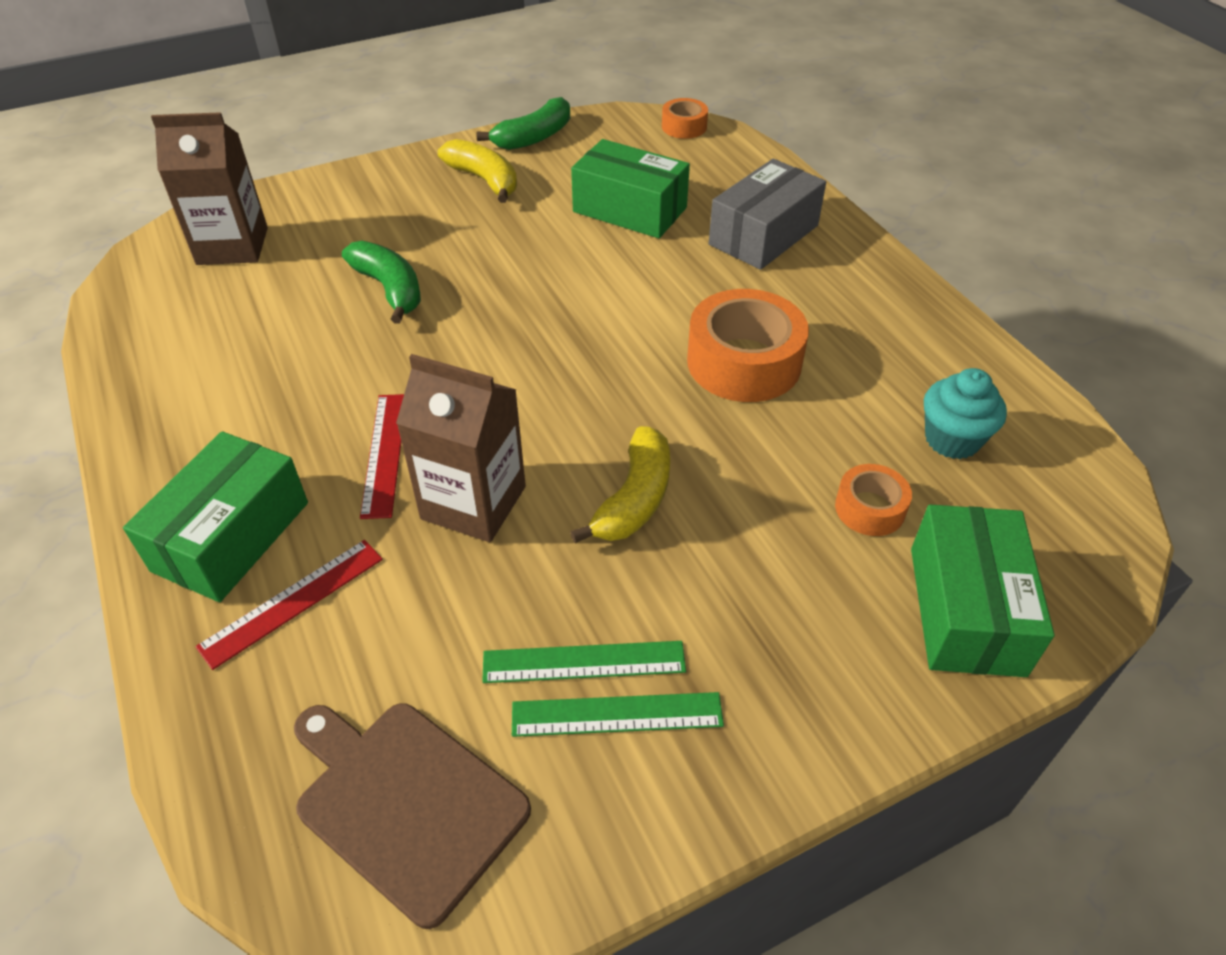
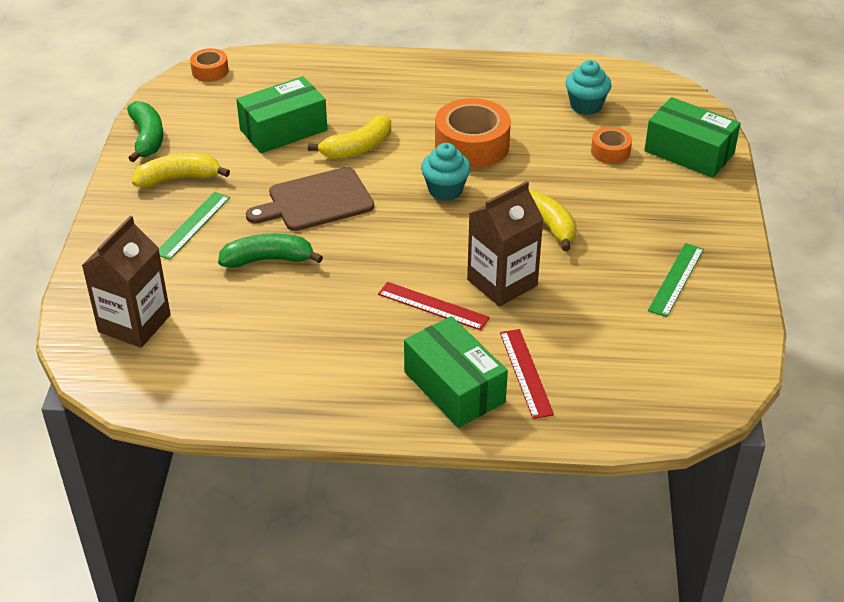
camera: 60 degrees left, 5 degrees down
(406, 802) = (681, 363): brown cutting board -> brown cutting board (316, 201)
(584, 662) = (639, 279): green ruler -> green ruler (193, 225)
(628, 375) = (445, 190): none -> turquoise cupcake
(647, 273) = (358, 148): none -> yellow banana
(763, 235) = (364, 90): grey box -> none

